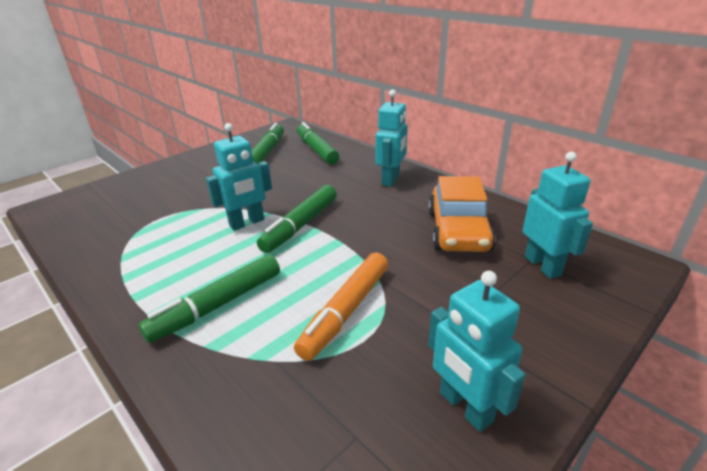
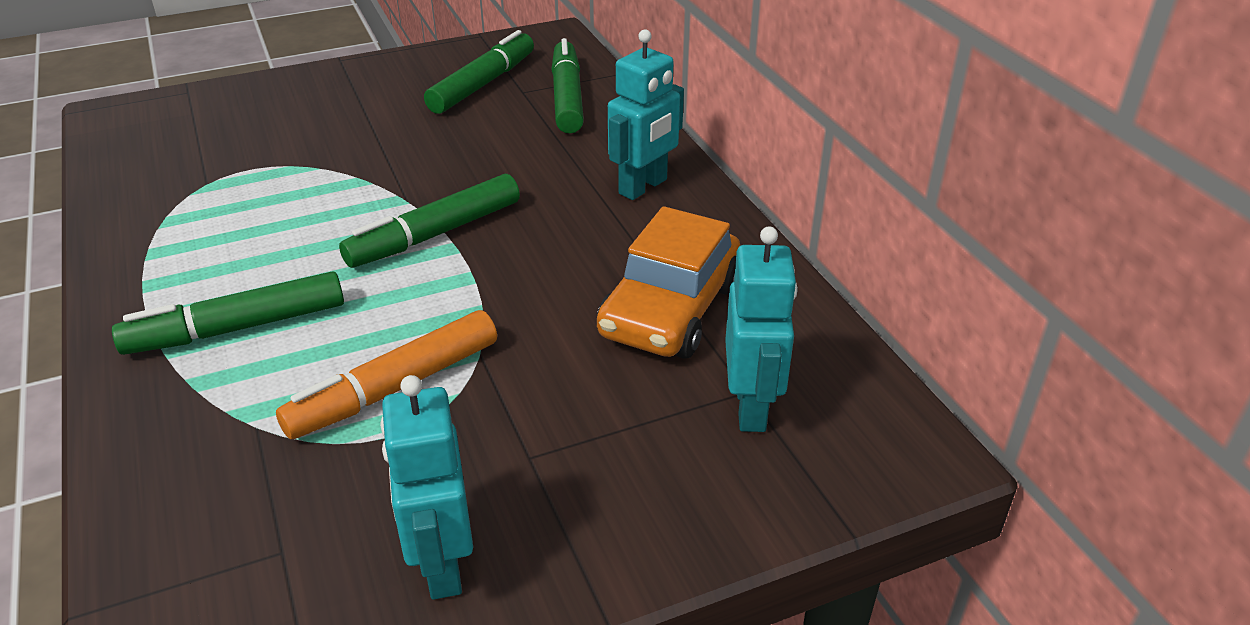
camera: 20 degrees right, 5 degrees up
(247, 223) = (361, 210): turquoise robot -> none

